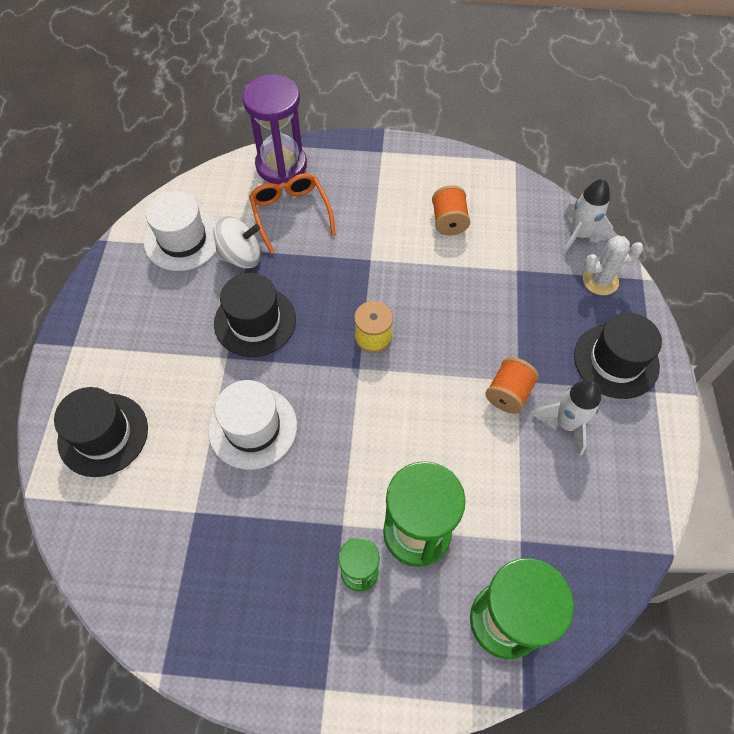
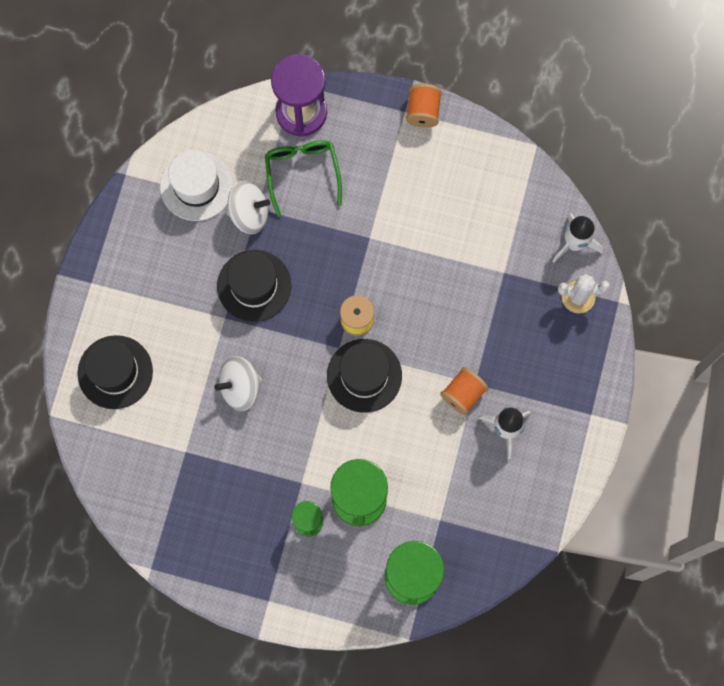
camera: 10 degrees right, 15 degrees up
(253, 427) = (240, 387): white hat -> white spinning top
(291, 214) = (302, 173): orange glasses -> green glasses
(449, 221) = (453, 207): orange spool -> orange spool (423, 111)
(616, 361) = (566, 380): black hat -> black hat (364, 375)

